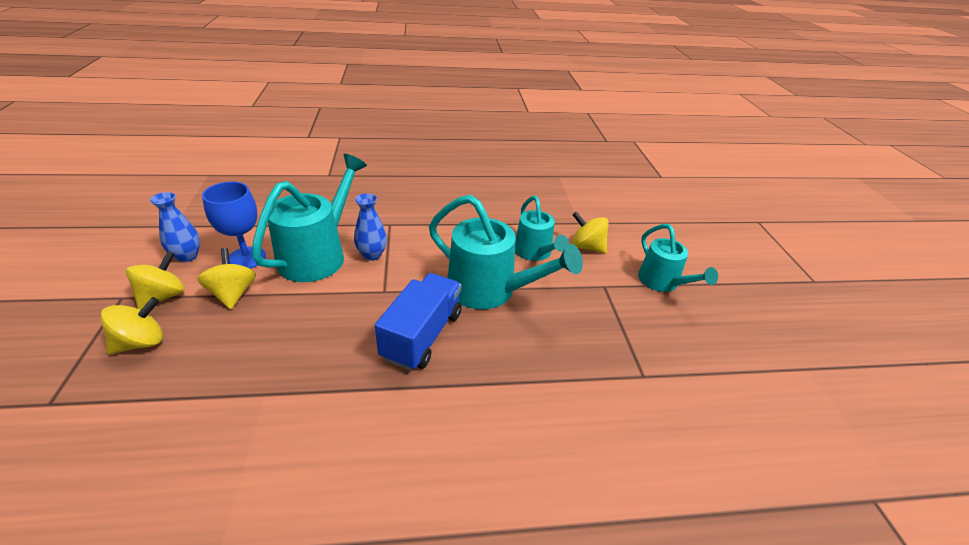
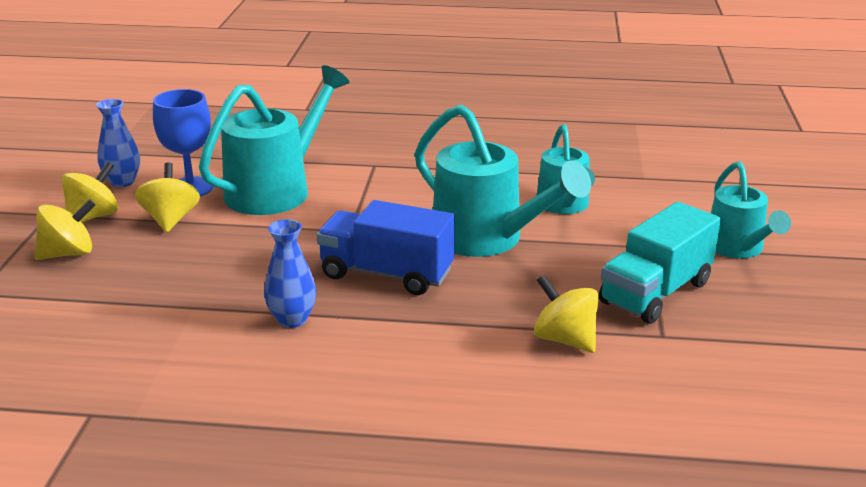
camera: 15 degrees right, 10 degrees down
(372, 255) = (343, 194): blue vase -> blue vase (292, 319)
(422, 335) = (386, 274): blue truck -> blue truck turned 105 degrees counterclockwise
(586, 247) = (642, 204): yellow spinning top -> yellow spinning top (565, 339)
(624, 332) = (655, 293): none -> turquoise truck

